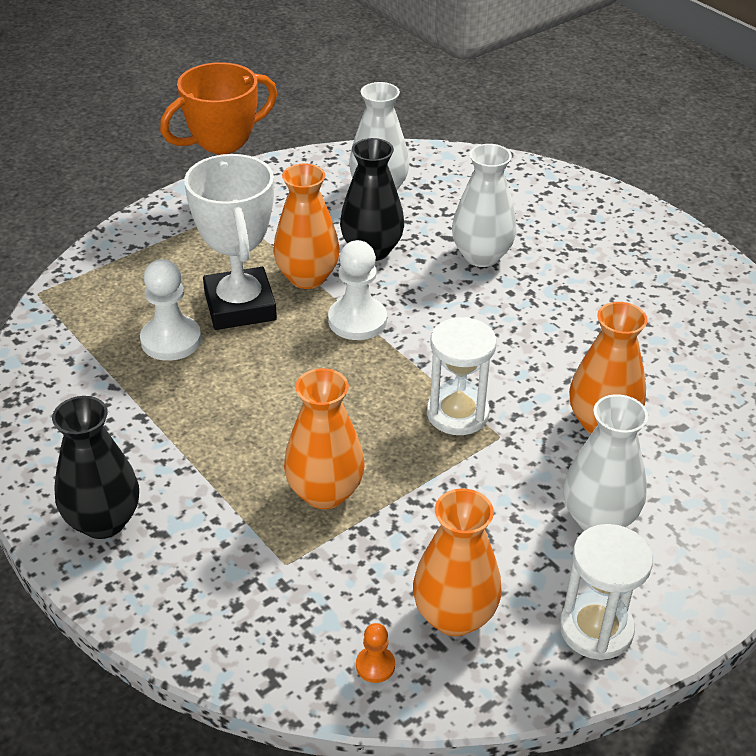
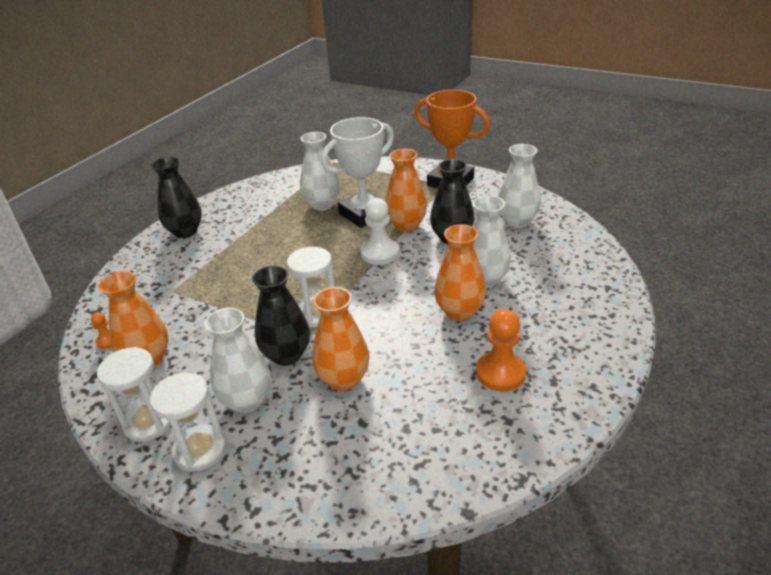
camera: 70 degrees right, 5 degrees down
(171, 340) = (322, 205): white pawn -> white vase
(325, 492) = (229, 286): orange vase -> orange vase (459, 312)
(528, 463) = (287, 355): none -> black vase
(651, 303) = (500, 373): none -> orange pawn
(670, 580) = (200, 450): none -> white hourglass

